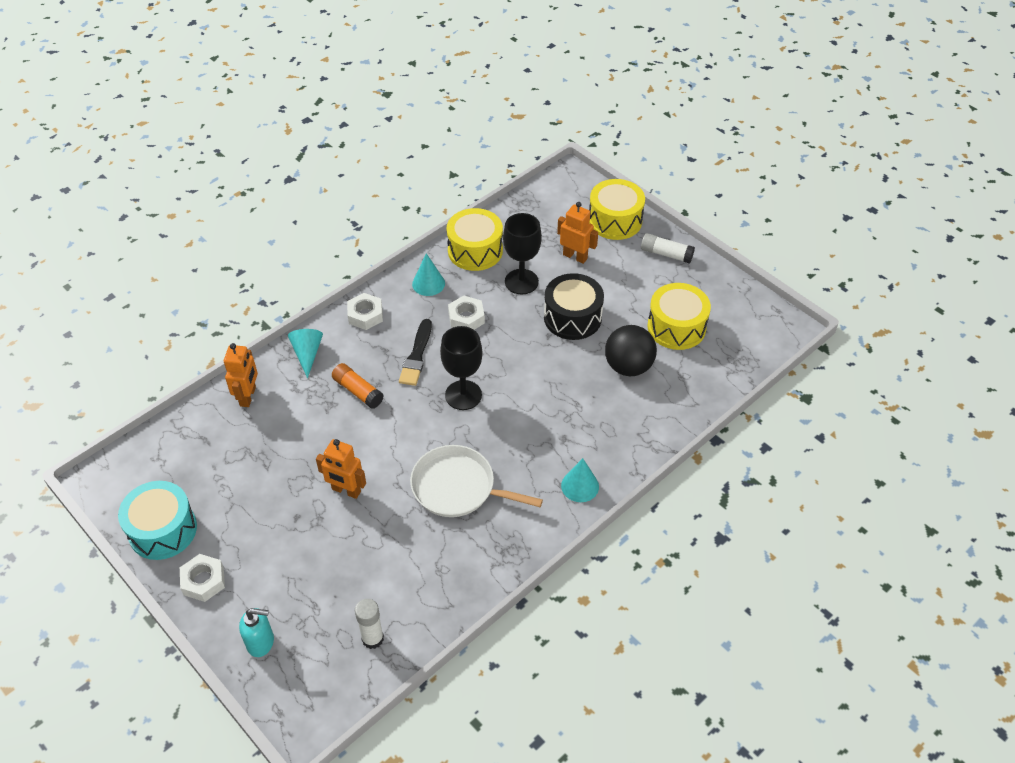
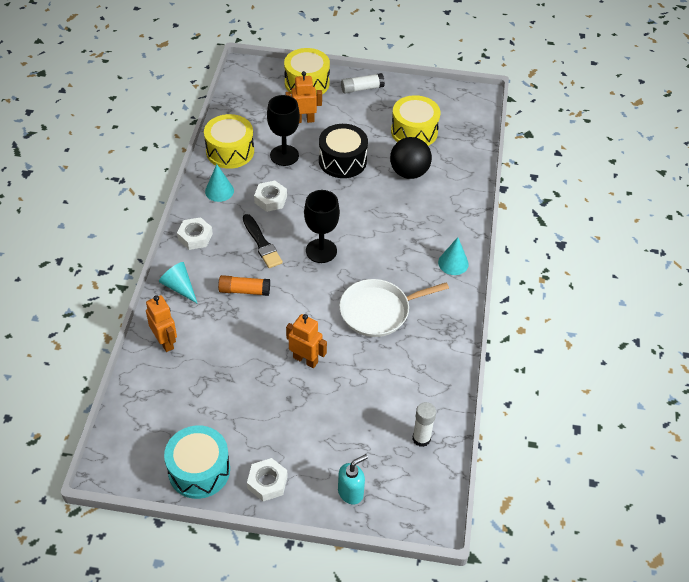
camera: 40 degrees left, 0 degrees up
(346, 490) = (305, 360): orange robot -> orange robot turned 135 degrees counterclockwise

